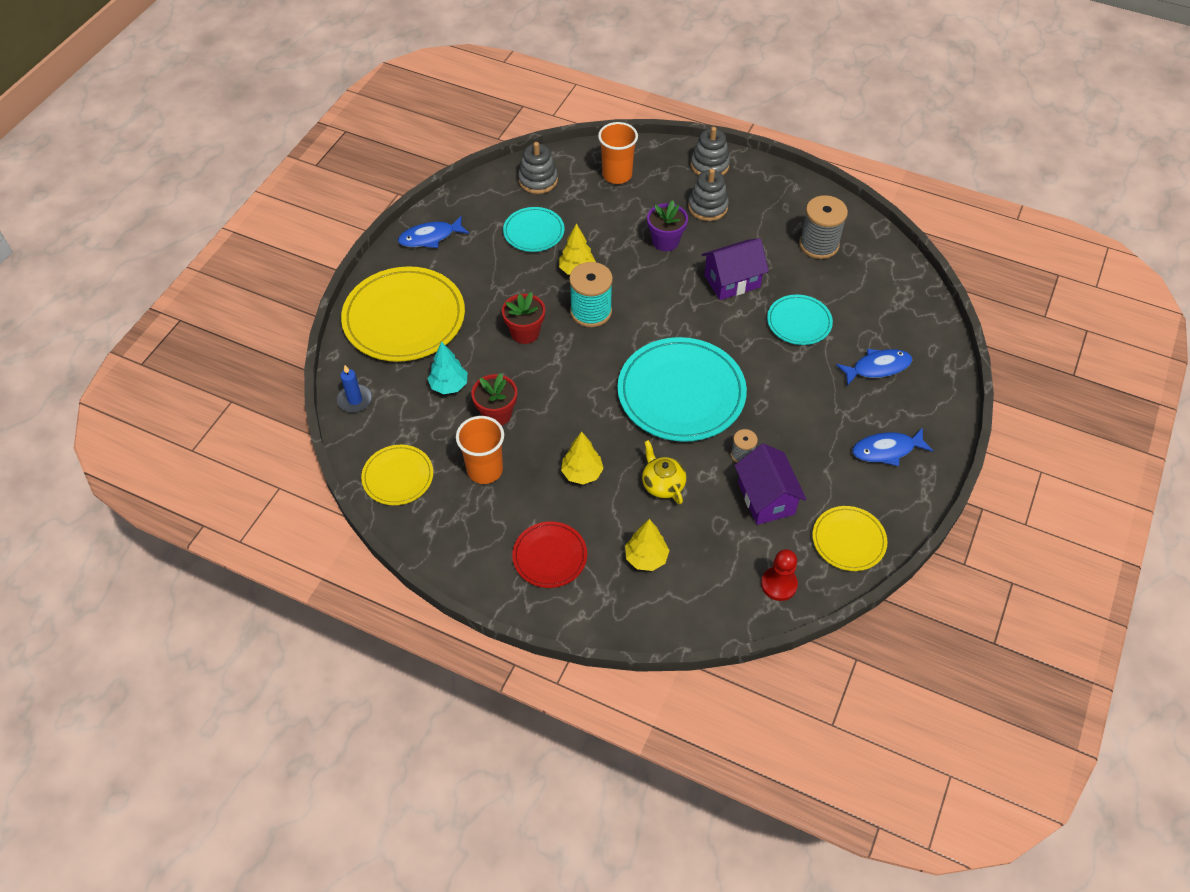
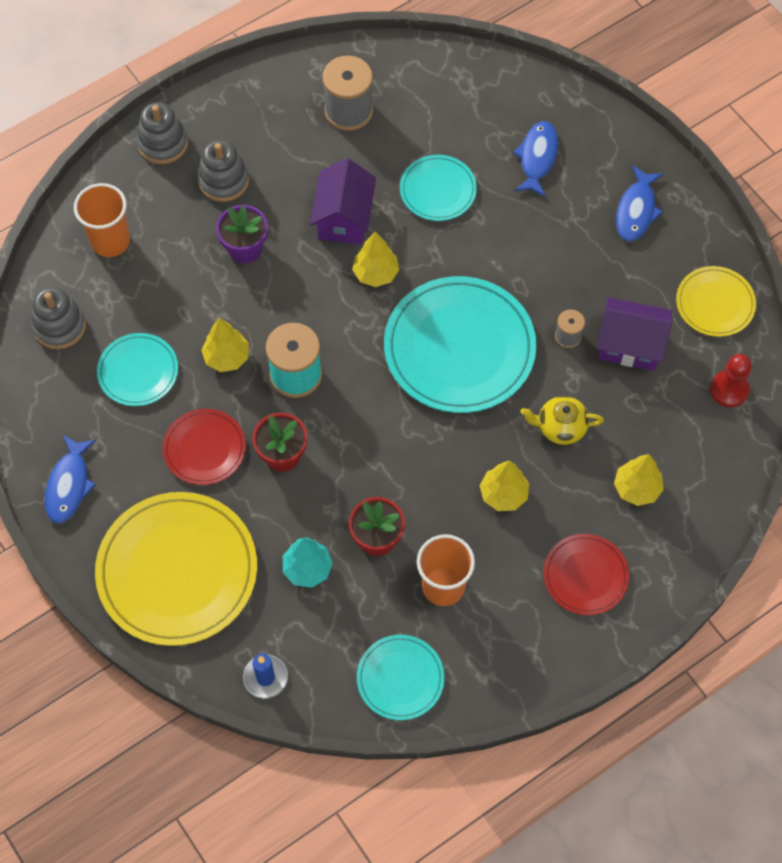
camera: 60 degrees left, 10 degrees up
(398, 477) = (400, 678): yellow plate -> turquoise plate
(501, 290) = (204, 448): none -> red plate
(703, 318) = (376, 273): none -> yellow tree

